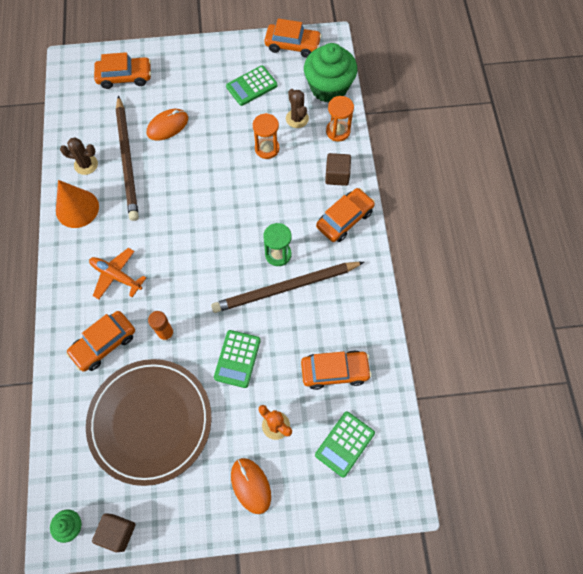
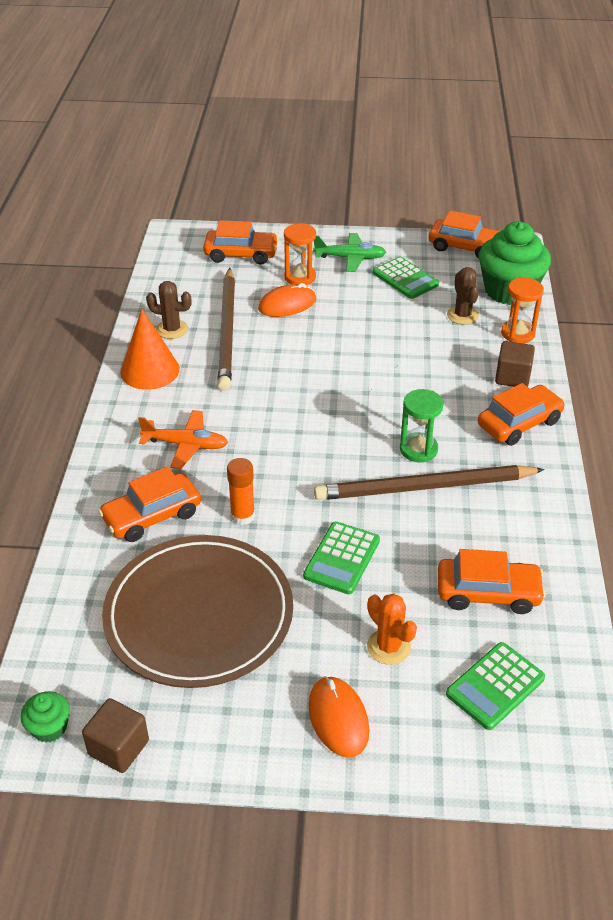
camera: 10 degrees right, 25 degrees down
(116, 276) = (186, 445): orange plane -> orange plane turned 150 degrees clockwise
(208, 69) = (350, 258): none -> green plane
(251, 86) = (405, 279): green calculator -> green calculator turned 105 degrees counterclockwise
(267, 148) = (417, 340): orange hourglass -> orange hourglass (300, 277)

